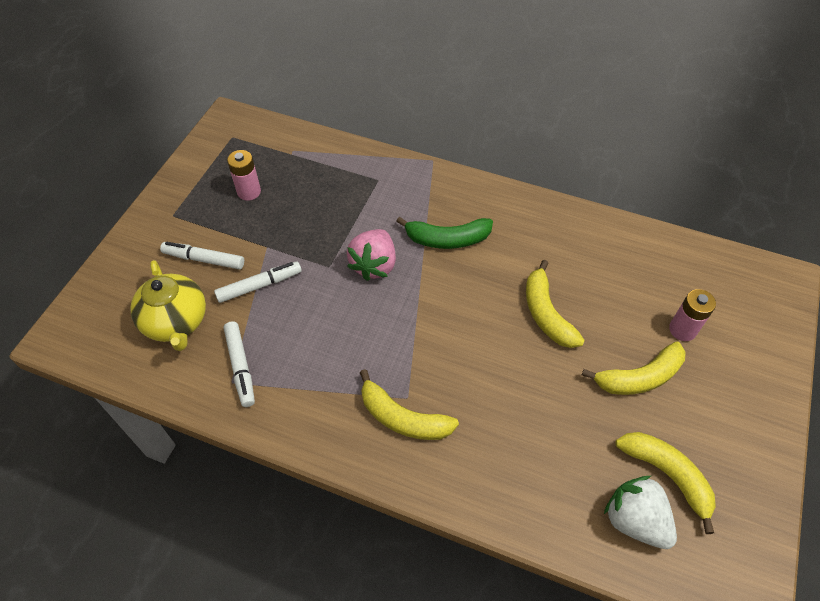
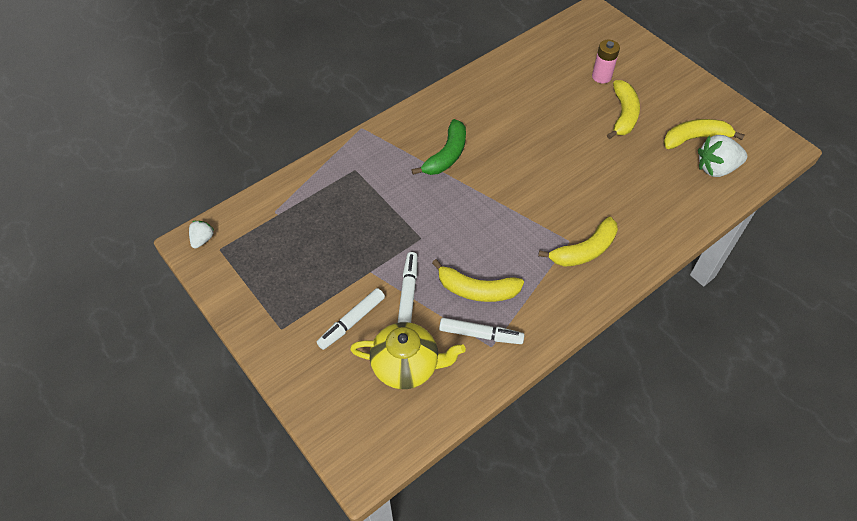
camera: 60 degrees left, 0 degrees up
(235, 122) = (202, 239): none -> white strawberry
(249, 192) = (298, 261): pink battery -> none
(374, 265) = (440, 209): pink strawberry -> none
(546, 313) = (547, 134): yellow banana -> yellow banana (477, 290)

